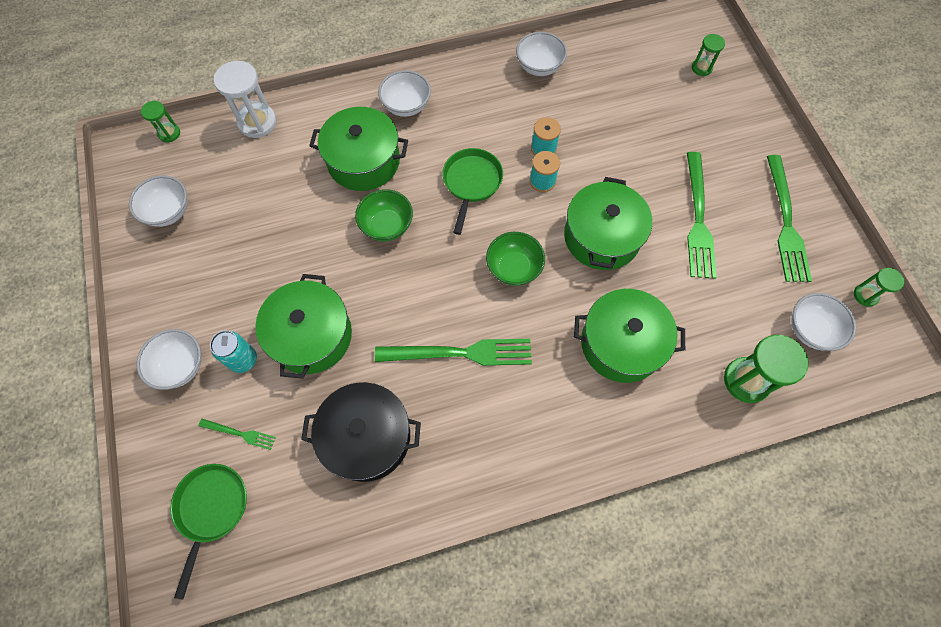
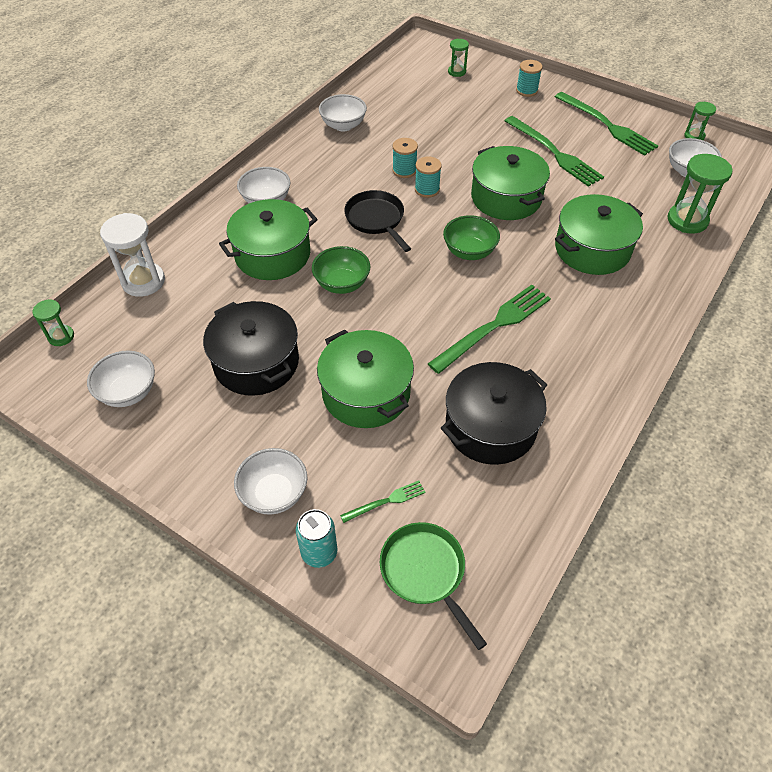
camera: 40 degrees left, 15 degrees down
(243, 360) = (327, 449): turquoise can -> turquoise can (319, 553)
(265, 250) = (256, 362): none -> black pot
(471, 183) = (376, 220): green pan -> black pan
(747, 131) = (526, 90): none -> turquoise spool

